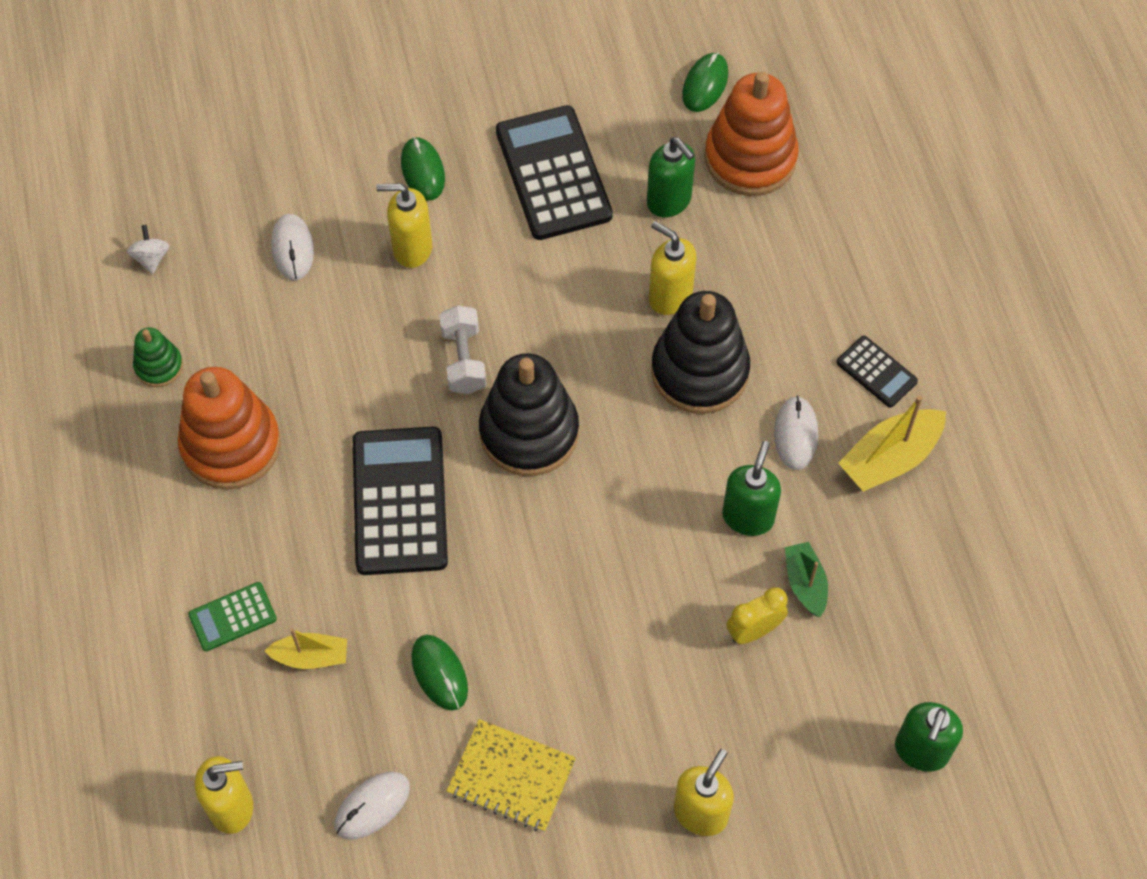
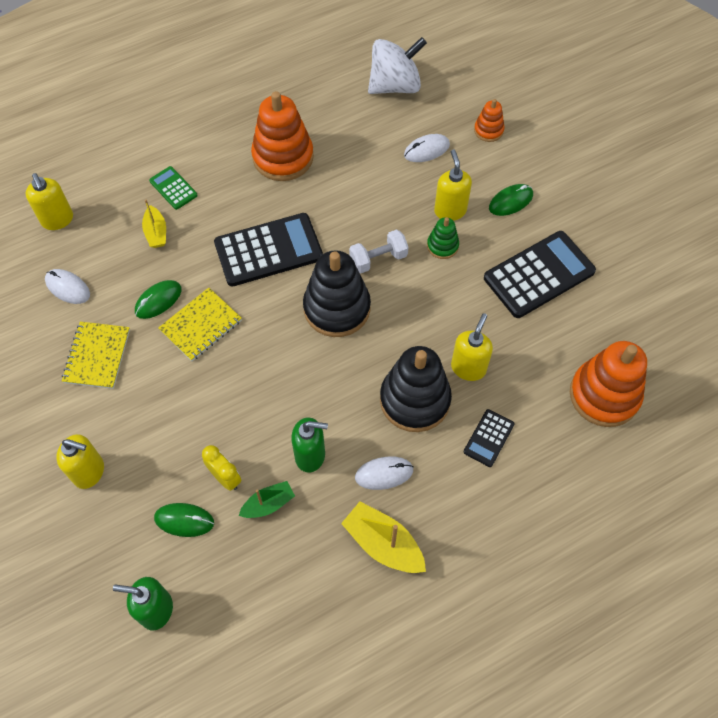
camera: 75 degrees right, 0 degrees up
(151, 258) = (395, 85): white spinning top -> white spinning top, size x2.47
(159, 366) = (324, 109): green stacking toy -> green stacking toy (442, 246)
(287, 161) = (488, 130): none -> orange stacking toy
(502, 620) = (201, 325): none -> yellow notebook
(669, 201) = (545, 350): green soap dispenser -> none
(705, 84) = (655, 351): green mouse -> green mouse (184, 520)
(876, 372) = (453, 520): black calculator -> black calculator (489, 438)

